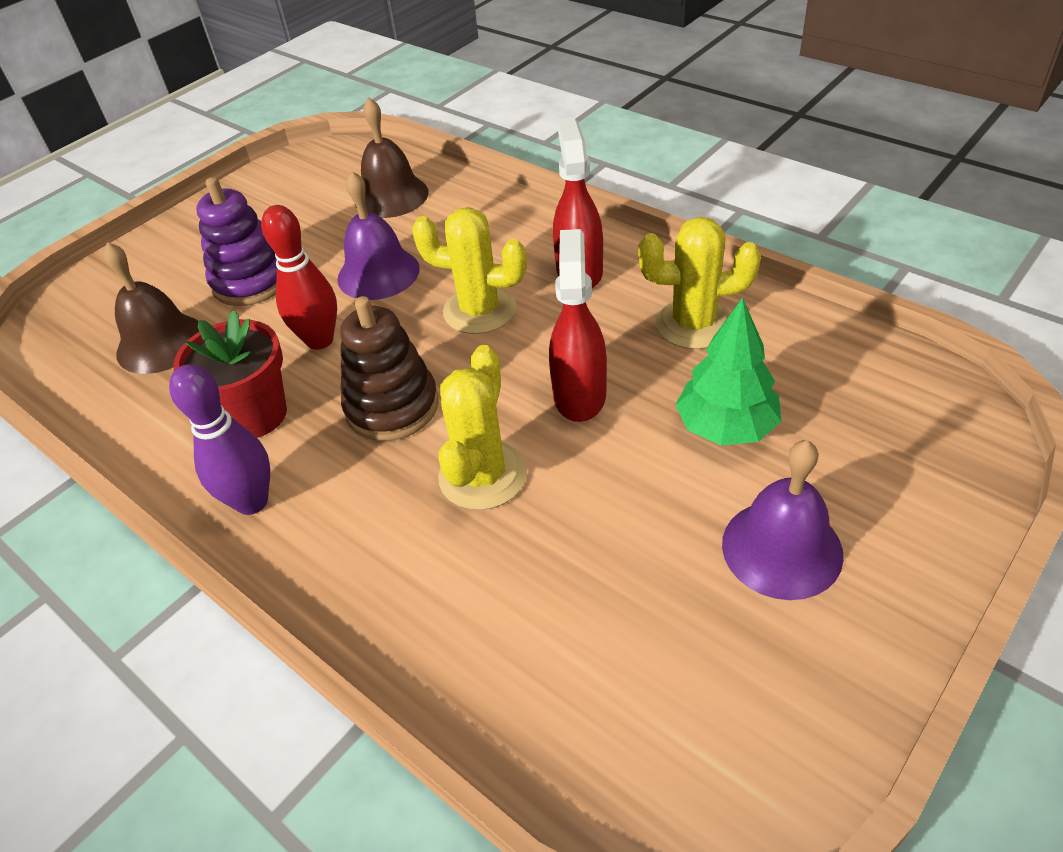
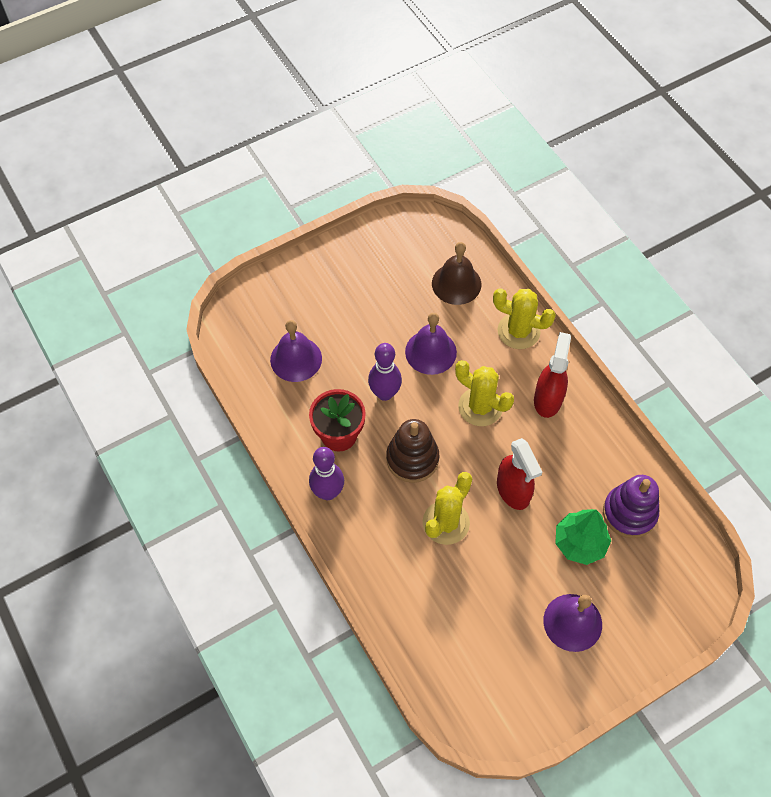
camera: 15 degrees right, 15 degrees up
(161, 343) = (296, 359): brown bell -> purple bell
(251, 281) = (355, 328): purple stacking toy -> purple stacking toy (629, 513)
(320, 340) = (385, 393): red bowling pin -> purple bowling pin
(579, 394) = (513, 491): red spray bottle -> red spray bottle turned 135 degrees clockwise
(694, 324) = (595, 466): yellow cactus -> yellow cactus (518, 331)

